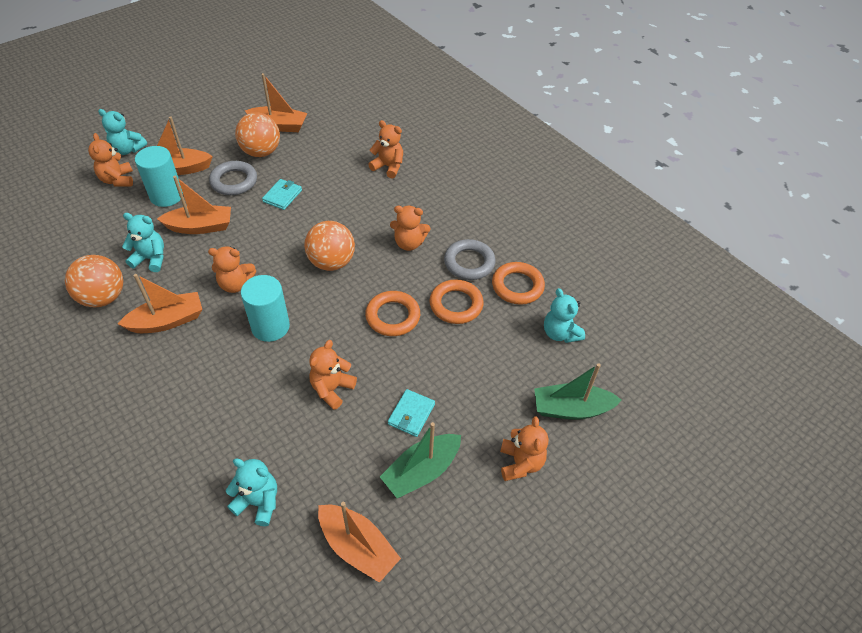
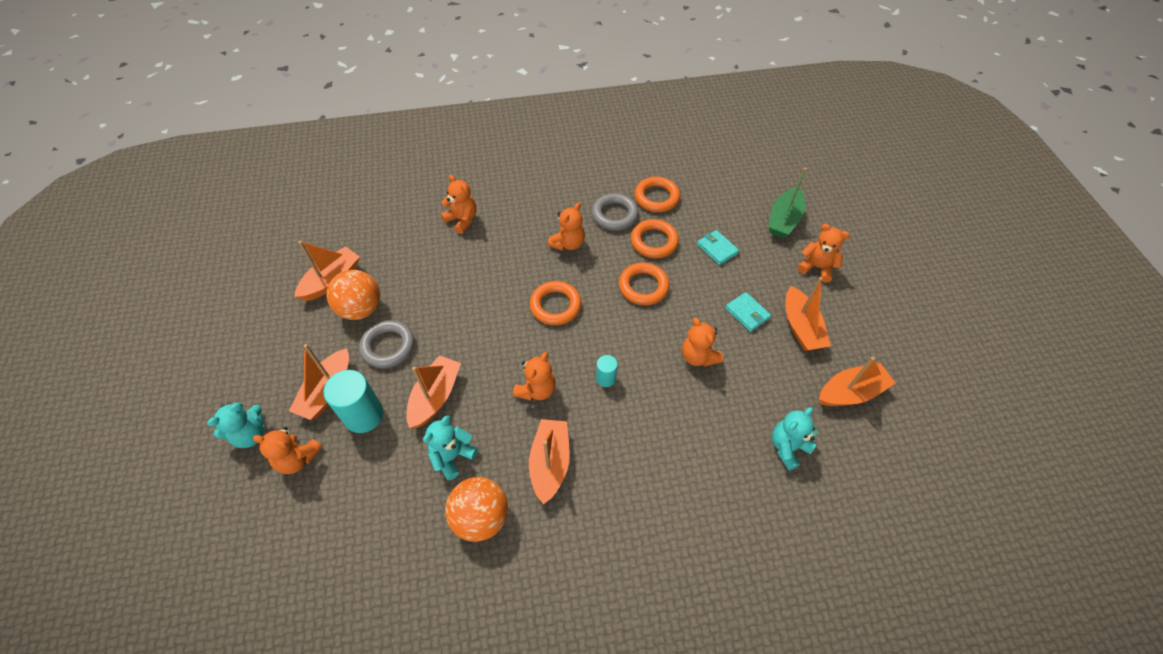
camera: 60 degrees left, 5 degrees up
(270, 327) = (606, 378): turquoise cylinder -> turquoise cylinder, size x0.53
(282, 196) = (441, 313): turquoise wallet -> turquoise wallet (717, 249)
(331, 262) = (555, 305): orange ball -> orange ring
(388, 167) = (462, 220): orange teddy bear -> orange teddy bear turned 75 degrees clockwise
(421, 471) = (801, 327): green boat -> orange boat
(560, 333) = (715, 195): turquoise teddy bear -> none

